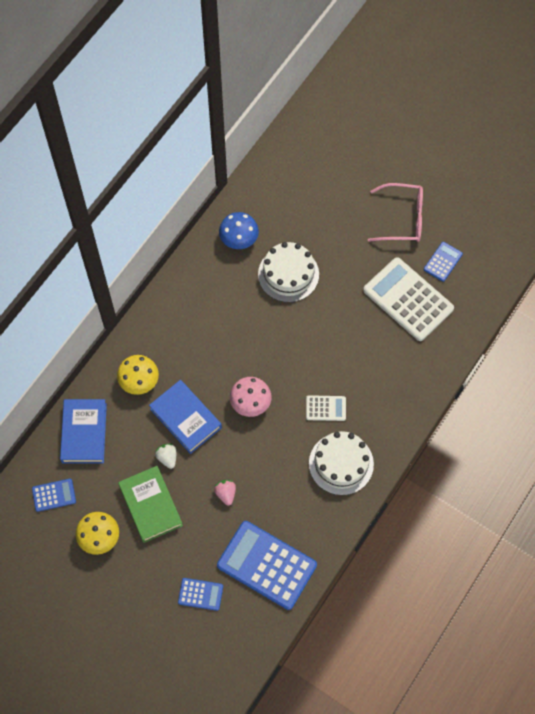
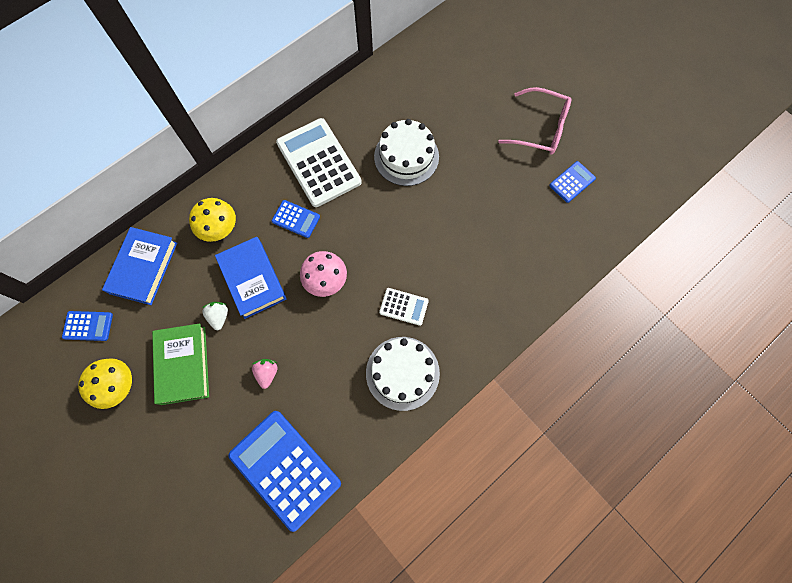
camera: 15 degrees right, 5 degrees up
(200, 594) = (201, 482): blue calculator -> blue calculator (296, 219)
(239, 239) = (367, 110): blue mushroom -> none
(408, 299) = (524, 212): white calculator -> white calculator (318, 163)

